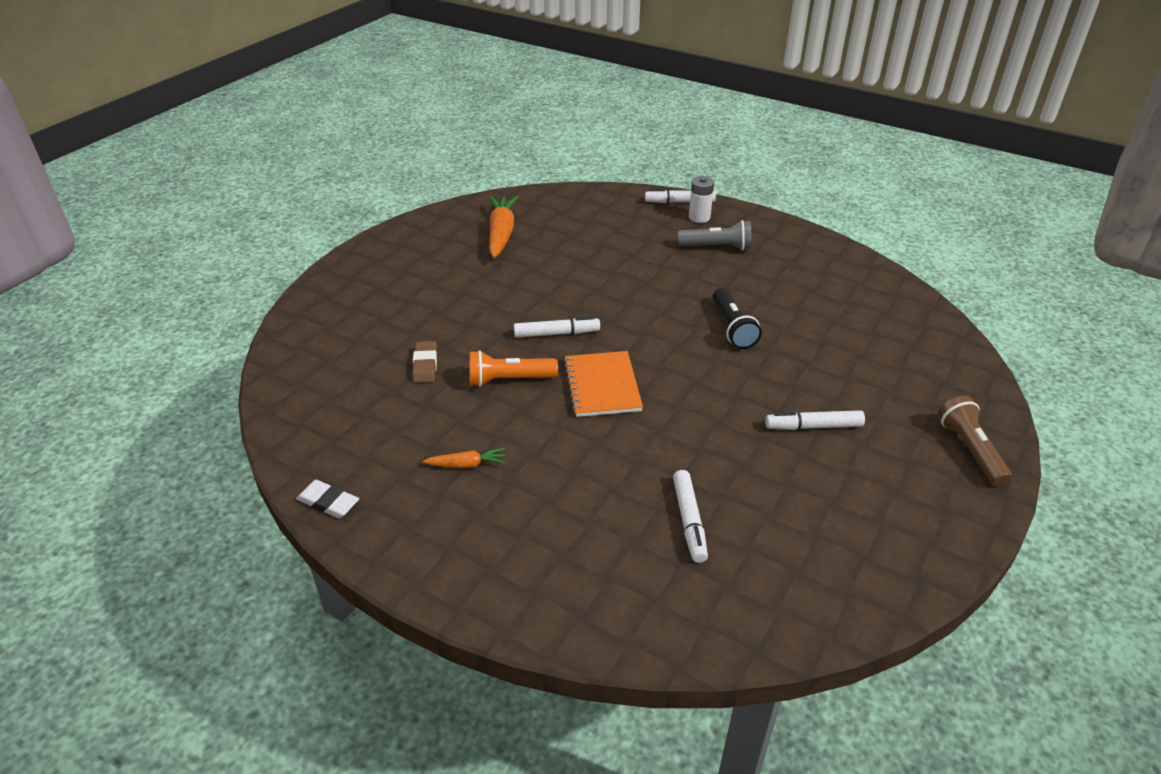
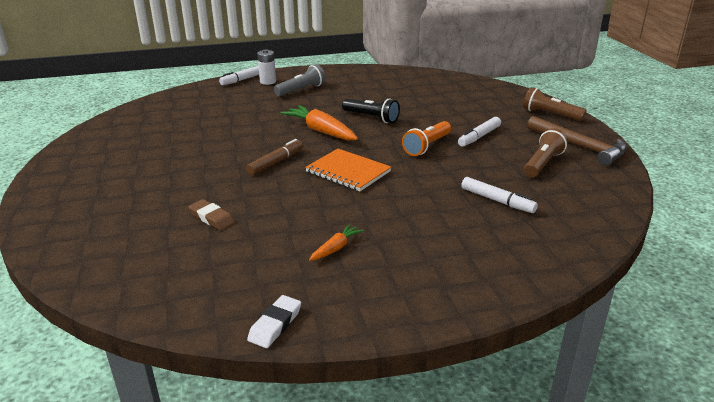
camera: 45 degrees left, 10 degrees down
(328, 502) = (275, 324): white eraser -> white eraser turned 45 degrees counterclockwise
(501, 233) = (145, 133): orange carrot -> orange carrot (321, 131)
(509, 380) = (286, 196): orange flashlight -> orange flashlight (427, 146)
(556, 333) = (276, 162): white marker -> brown marker
(826, 511) = (543, 163): none -> brown flashlight
(921, 521) = (580, 147): none -> brown hammer

